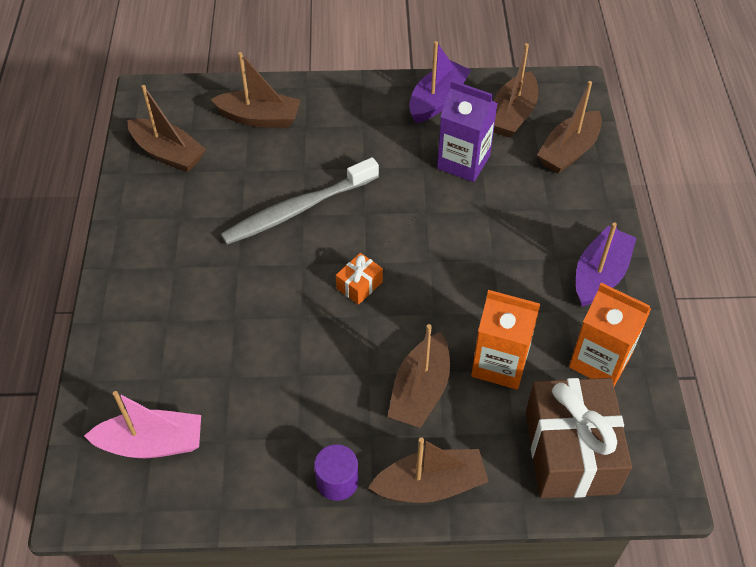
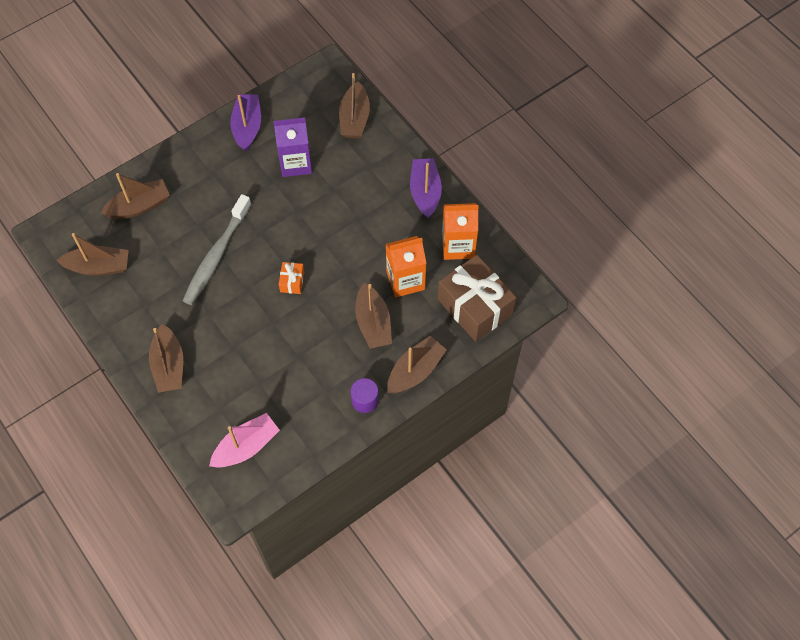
camera: 35 degrees left, 10 degrees up
(513, 115) = (303, 111): brown boat -> brown boat (169, 365)

